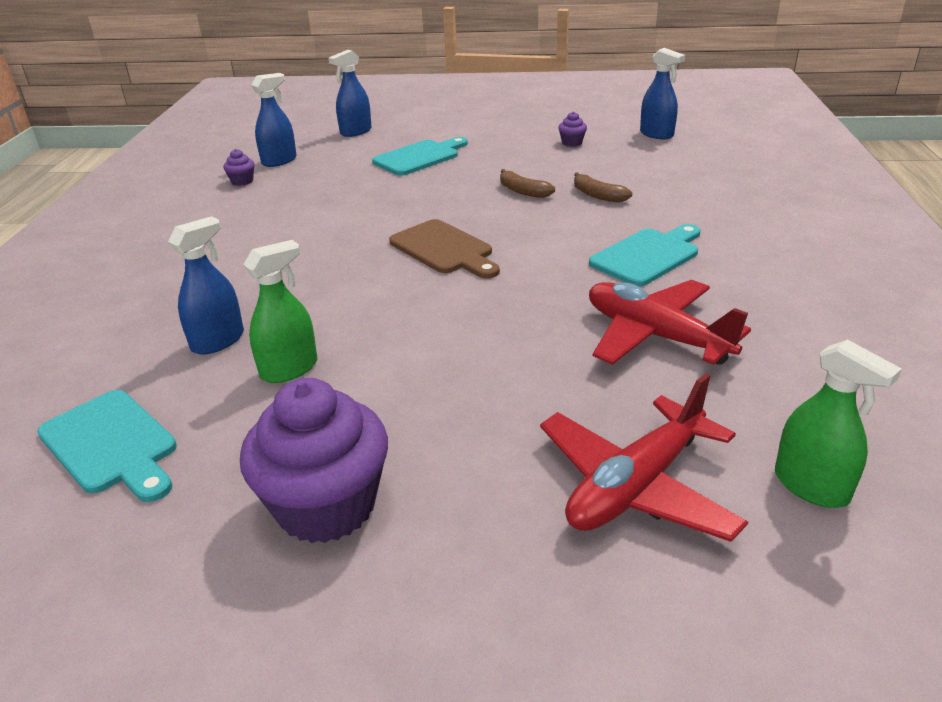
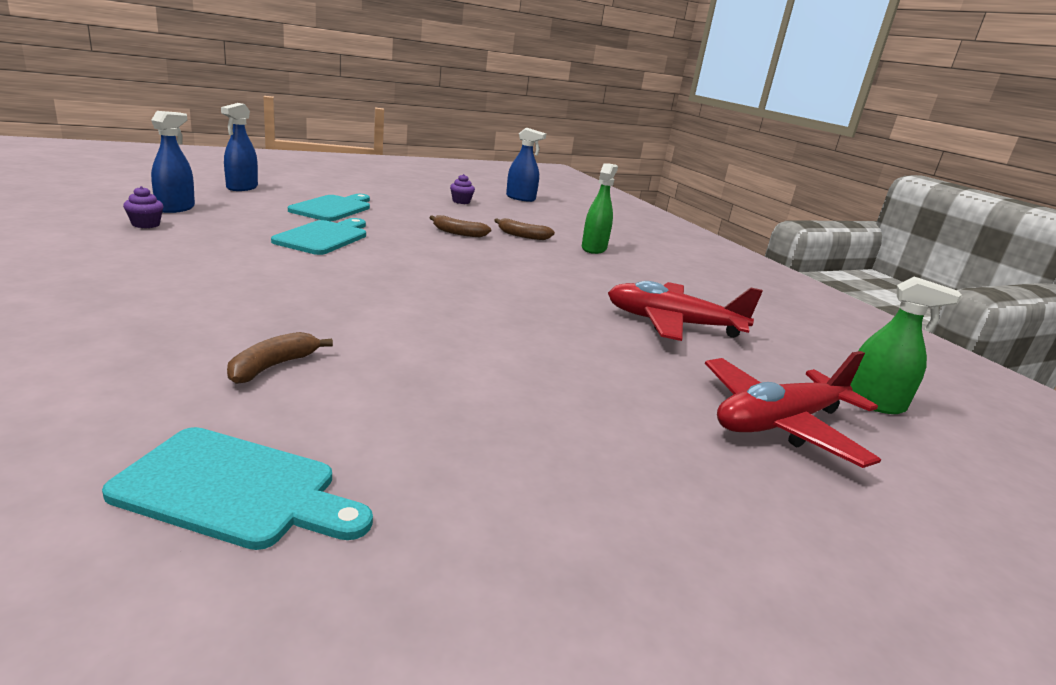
camera: 35 degrees left, 10 degrees down
(218, 341) = (272, 366): blue spray bottle -> brown banana
(289, 369) = (388, 382): green spray bottle -> green spray bottle (594, 248)
(326, 506) = (563, 493): purple cupcake -> none
(444, 249) = (436, 275): brown cutting board -> none
(636, 485) = (779, 423): red plane -> red plane turned 45 degrees clockwise
(647, 255) = (605, 273): turquoise cutting board -> turquoise cutting board (324, 237)

